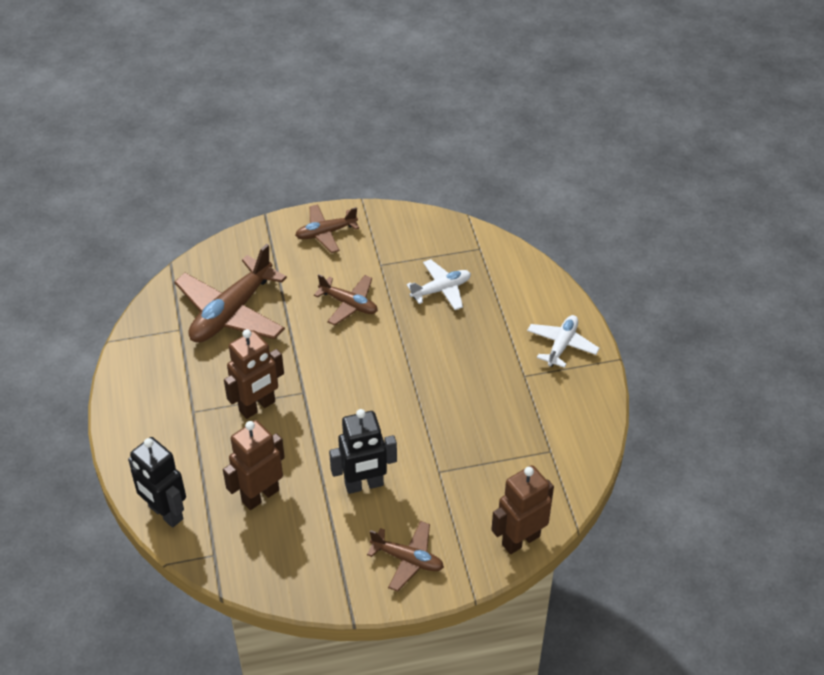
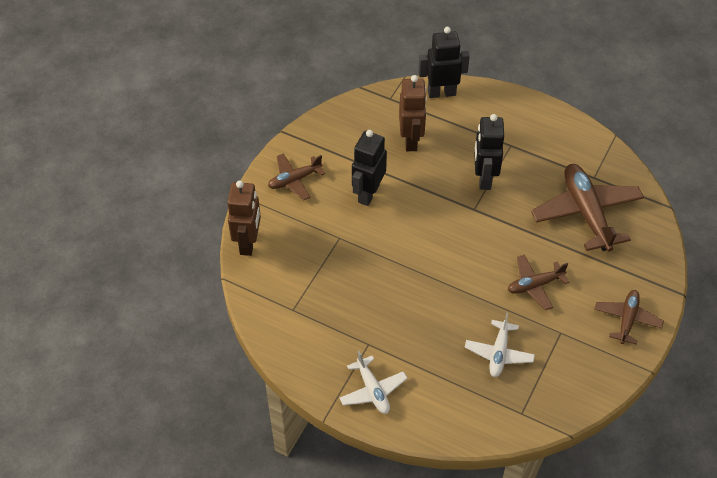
camera: 130 degrees right, 5 degrees up
(257, 406) = (484, 178): brown robot -> black robot

